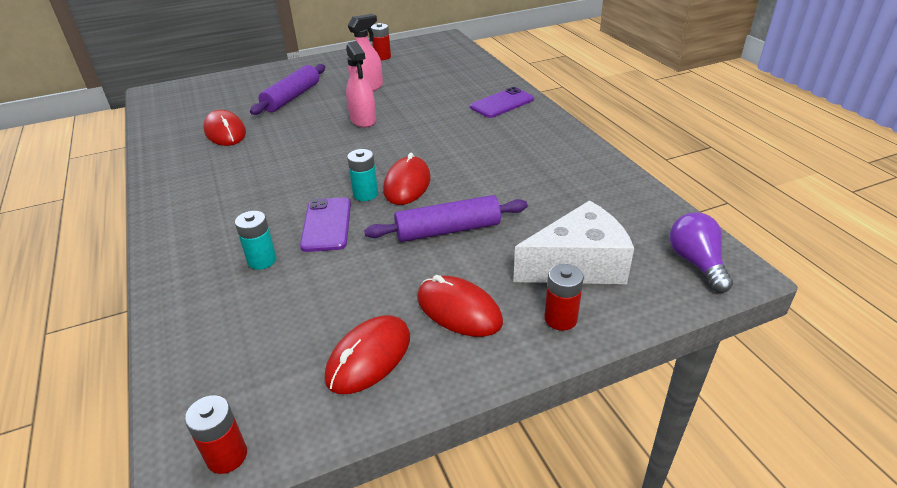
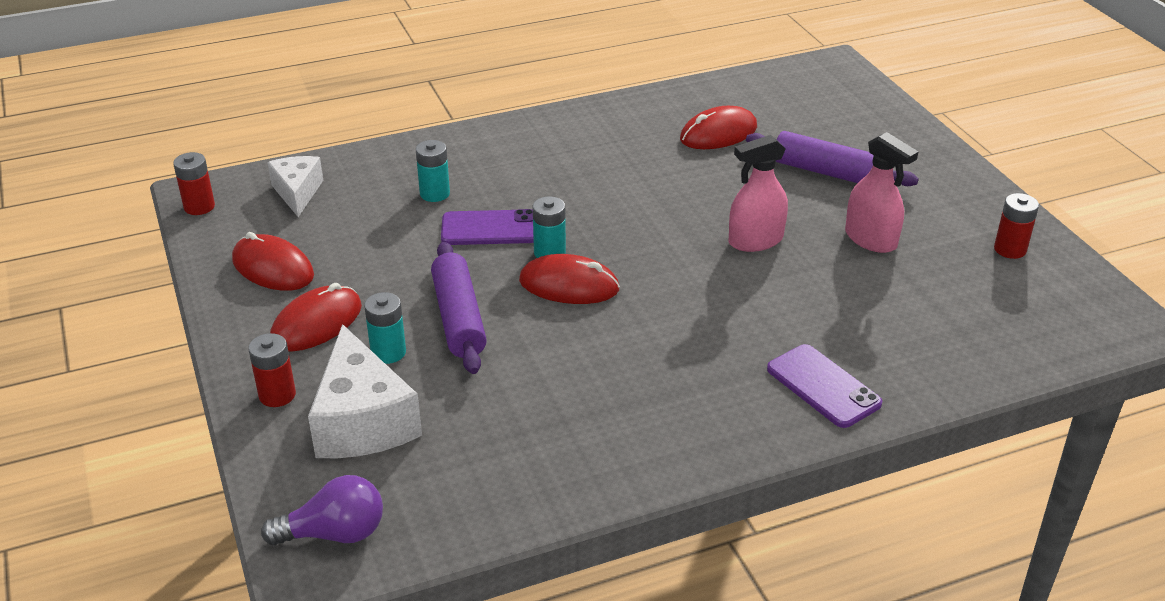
camera: 90 degrees right, 0 degrees up
(226, 362) = (297, 192): none -> white cheese
(494, 261) = (388, 352): none -> turquoise battery

